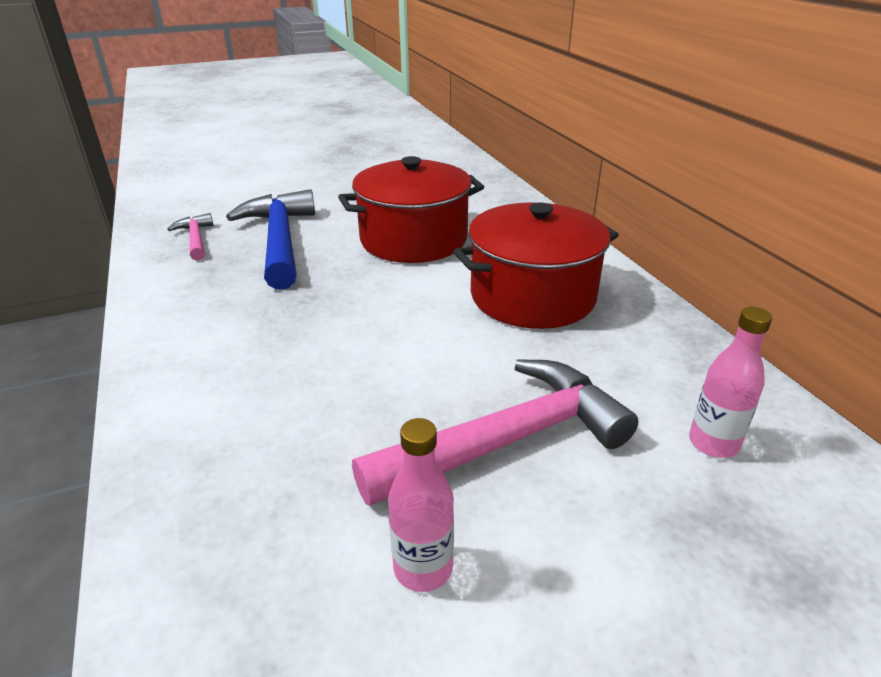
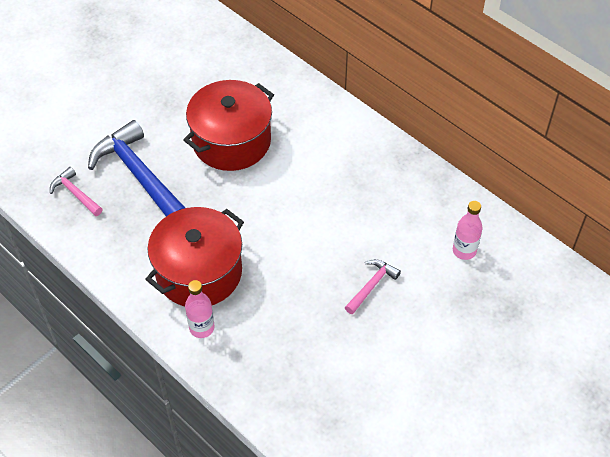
camera: 25 degrees left, 20 degrees up
(423, 568) = (368, 362): pink bottle -> pink bottle (202, 328)
(506, 441) = (371, 286): pink hammer -> pink hammer, size x0.49
(532, 296) = (337, 173): red pot -> red pot (199, 272)

